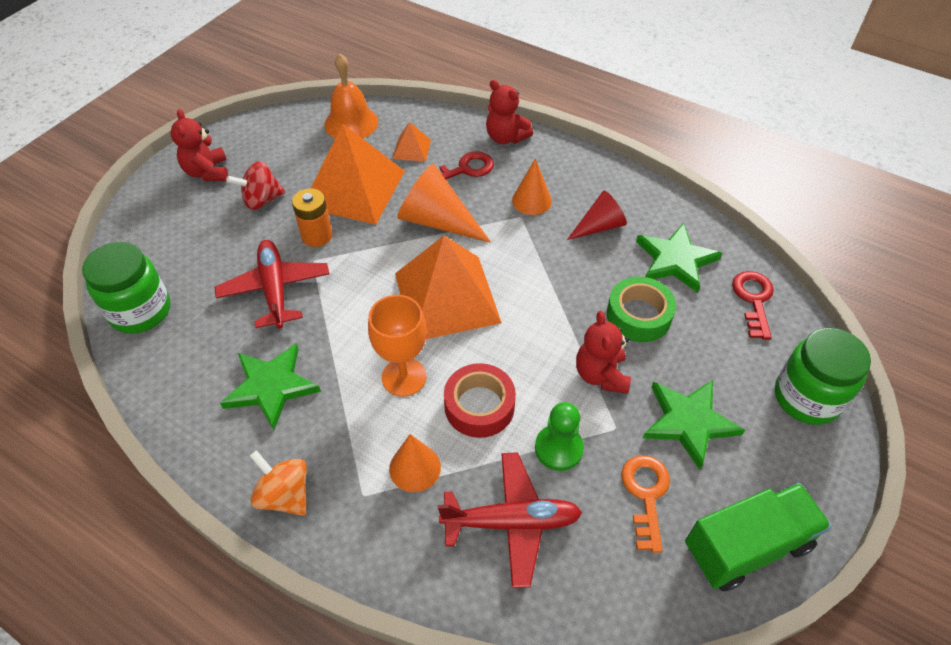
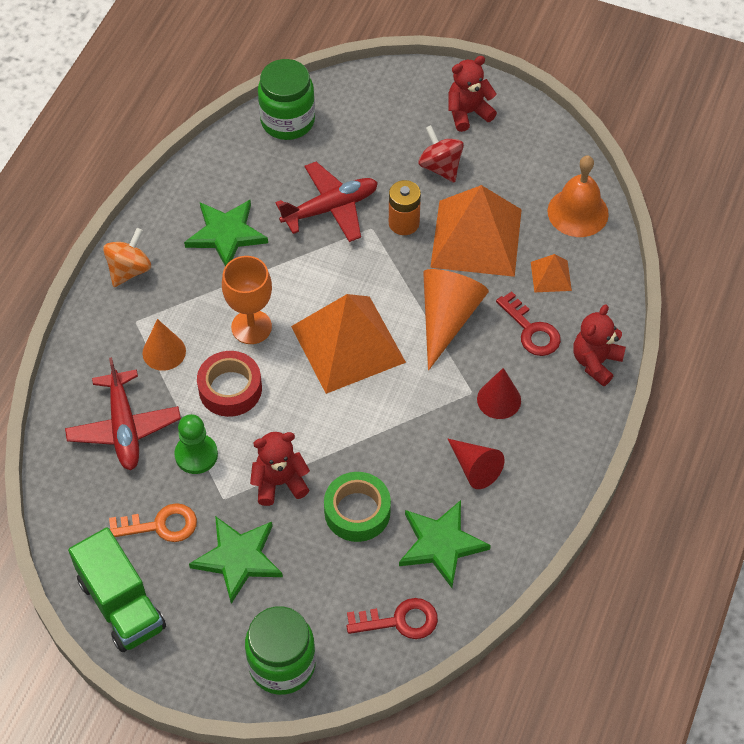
camera: 80 degrees right, 5 degrees up
(531, 200) = (499, 399): orange cone -> red cone

